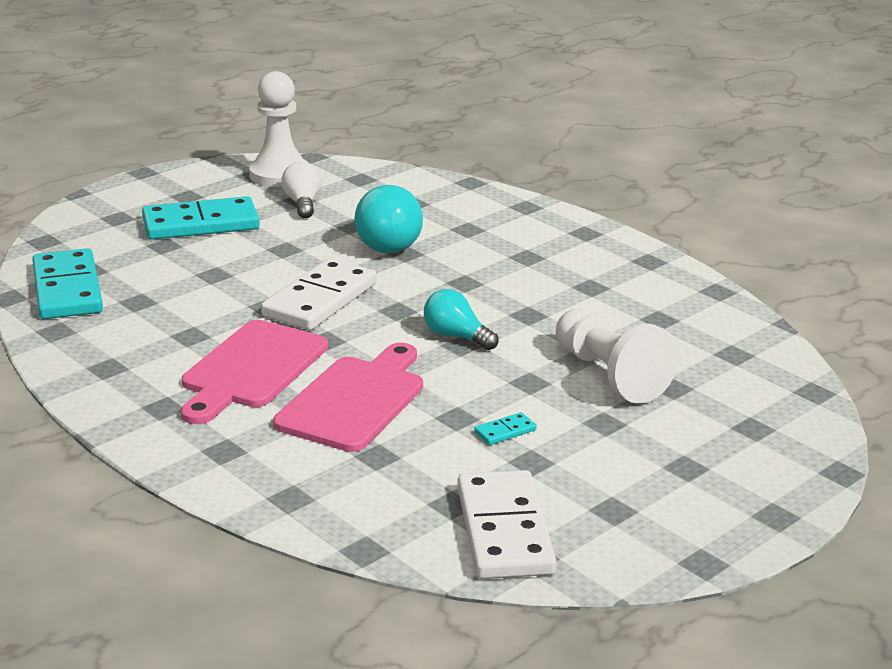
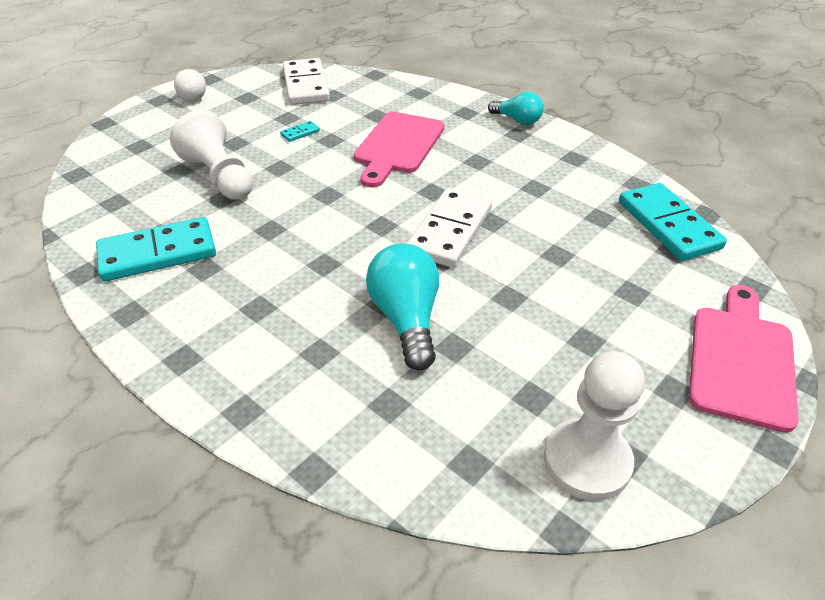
camera: 175 degrees right, 15 degrees up
(201, 224) = (618, 331): turquoise domino -> turquoise domino (158, 253)
(251, 369) = (475, 163): pink cutting board -> pink cutting board (740, 360)
(302, 203) = (525, 386): white light bulb -> white light bulb (193, 95)
(456, 336) = (331, 202): turquoise light bulb -> turquoise light bulb (517, 120)

